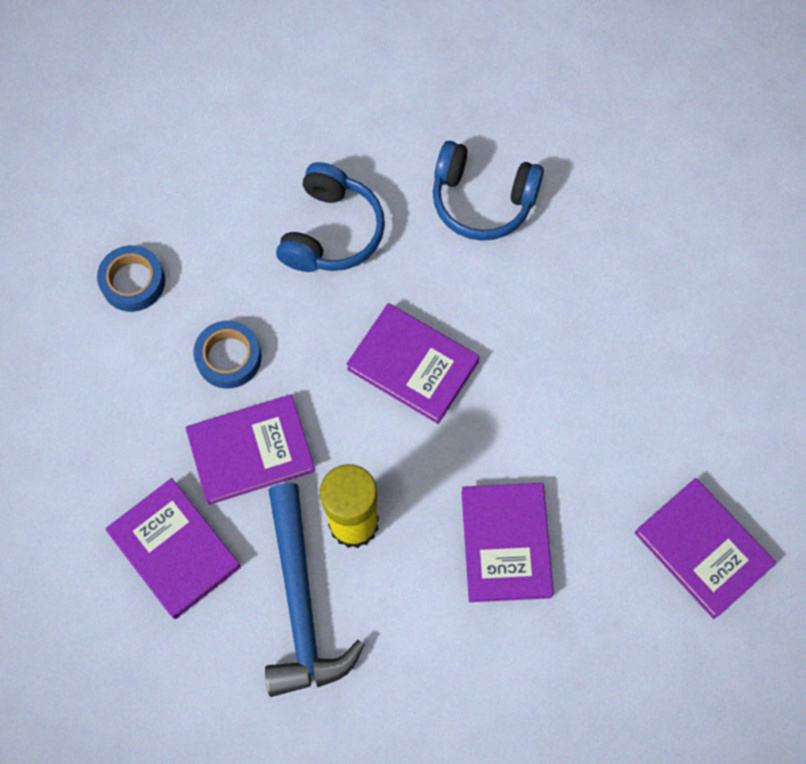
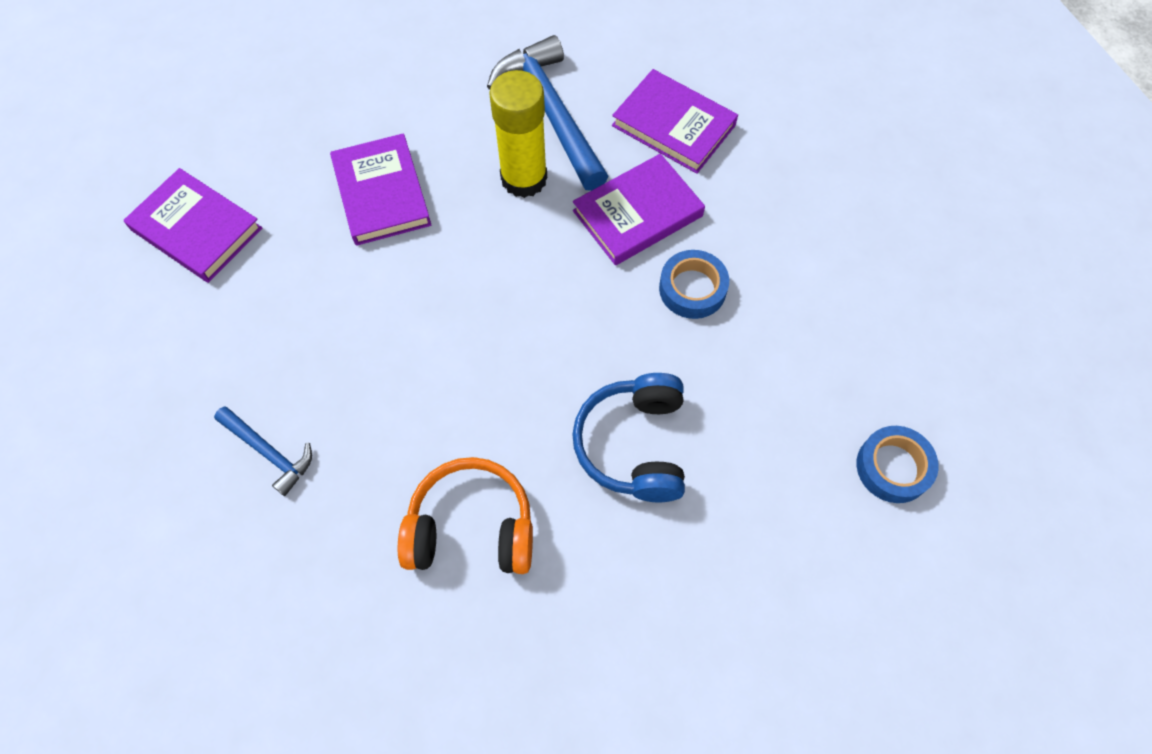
camera: 165 degrees right, 5 degrees down
(133, 282) = (822, 338): blue tape -> blue tape (893, 467)
(413, 365) = (505, 325): purple book -> none
(482, 200) = (471, 528): blue headphones -> orange headphones
(642, 301) = (269, 452): none -> blue hammer

